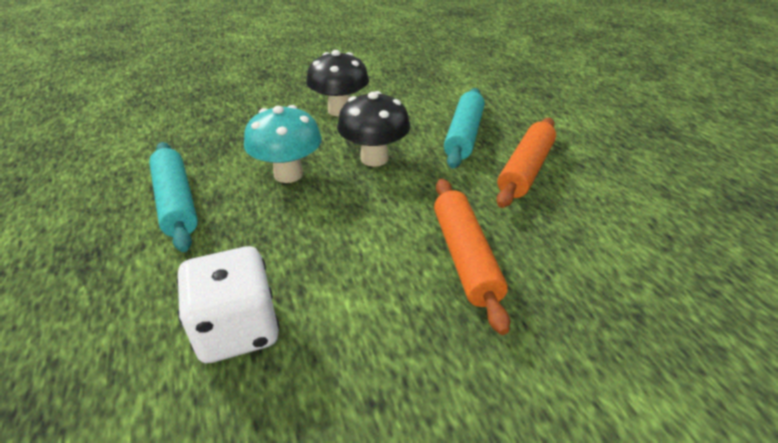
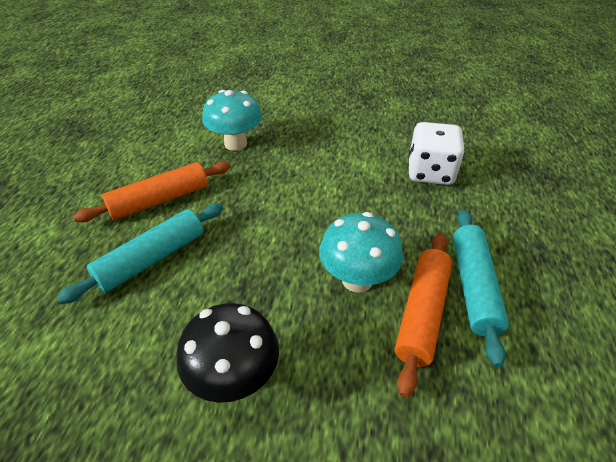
camera: 150 degrees left, 5 degrees up
(374, 158) = (264, 265): black mushroom -> none
(465, 257) = (278, 162): orange rolling pin -> orange rolling pin (421, 313)
(552, 261) = (235, 144): none -> turquoise mushroom

